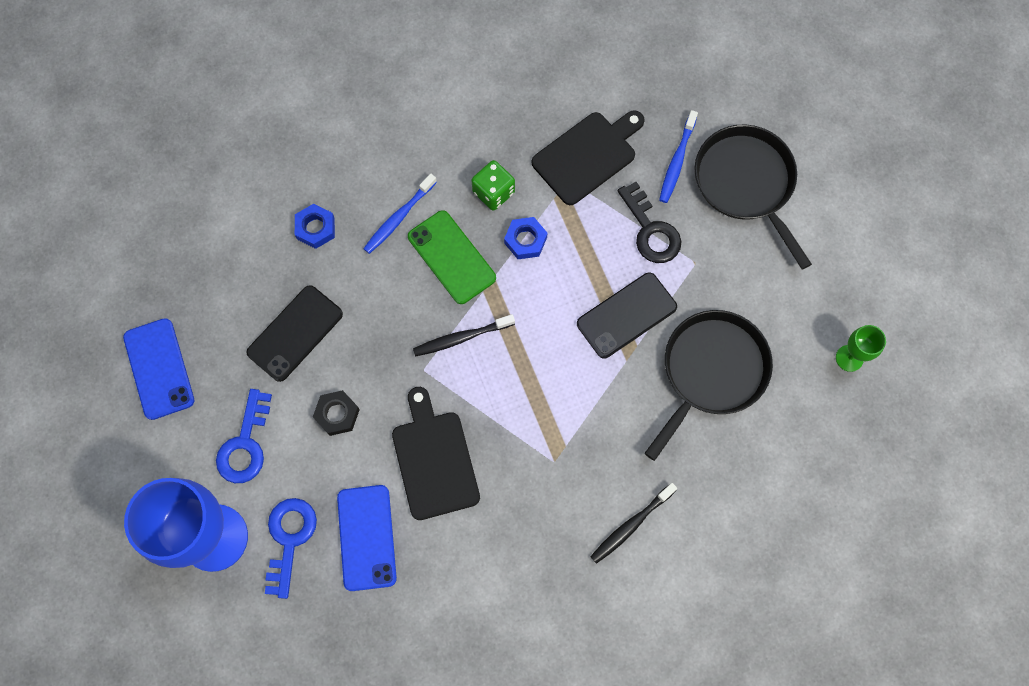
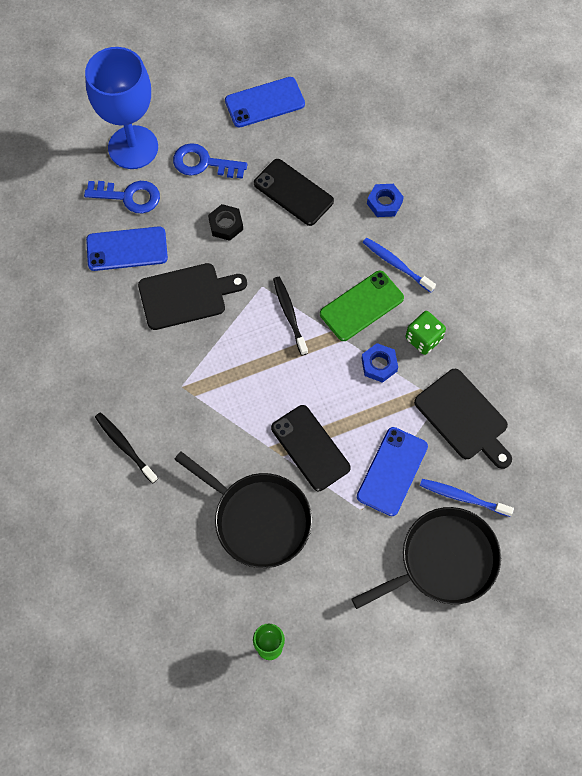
camera: 90 degrees right, 5 degrees down
(651, 230) = (392, 471): black key -> blue phone

